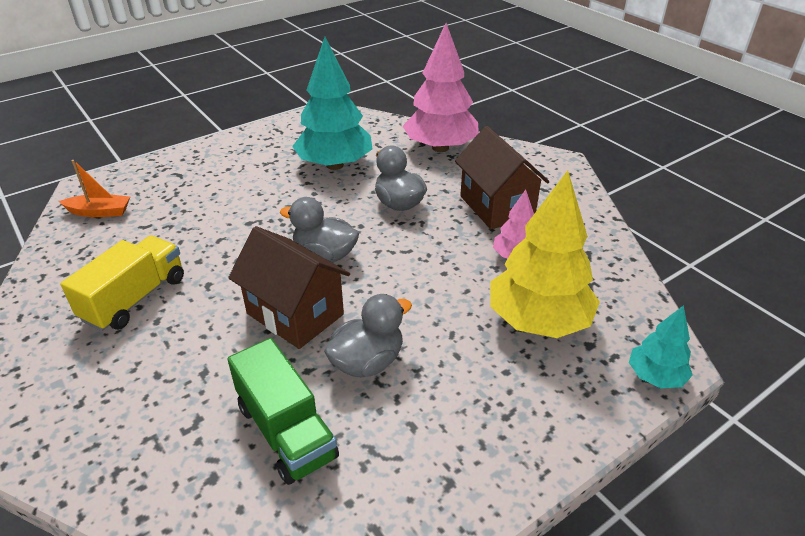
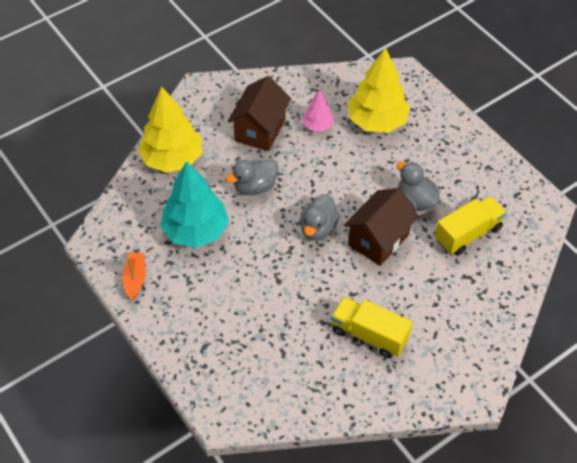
camera: 90 degrees left, 15 degrees up
(99, 212) = (263, 392): orange boat -> orange boat (135, 279)
(286, 431) = (468, 234): green truck -> yellow truck
(440, 148) = (172, 159): pink tree -> yellow tree
(497, 206) = (260, 130): brown house -> brown house turned 45 degrees counterclockwise
(655, 377) = (415, 80): turquoise tree -> none

